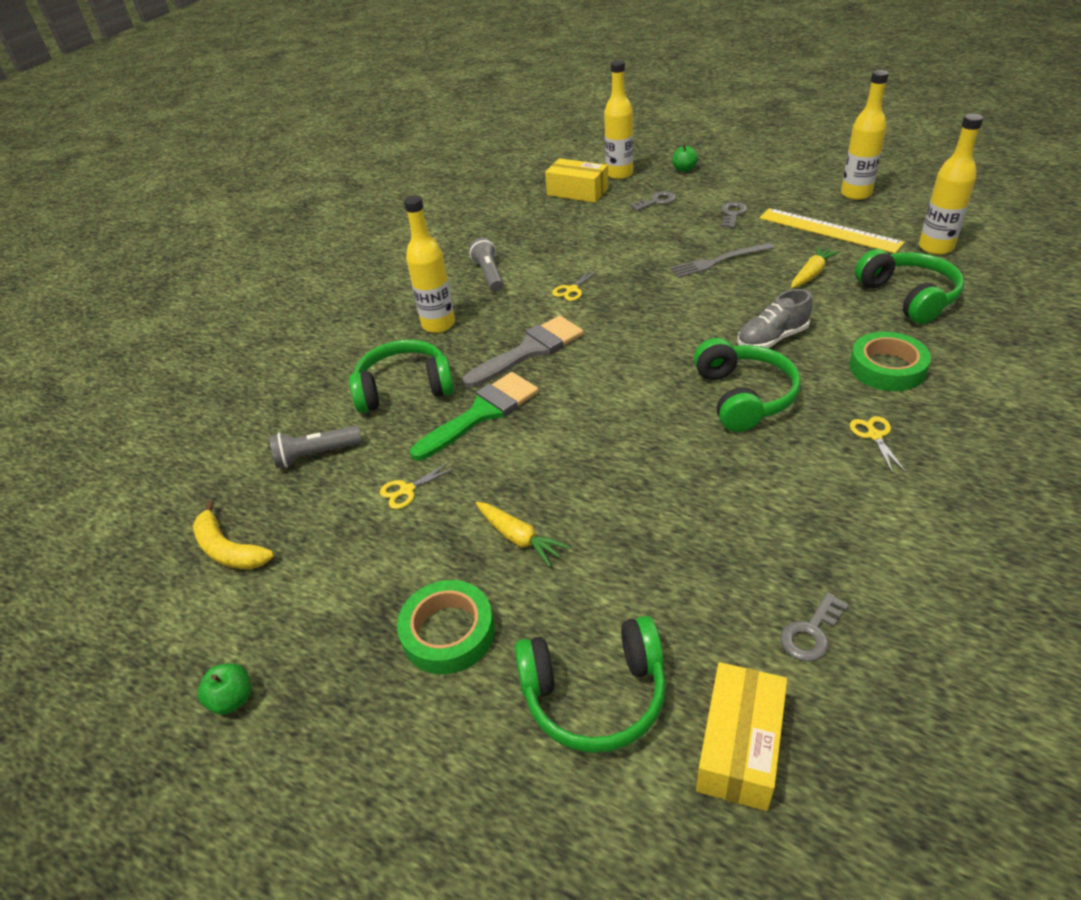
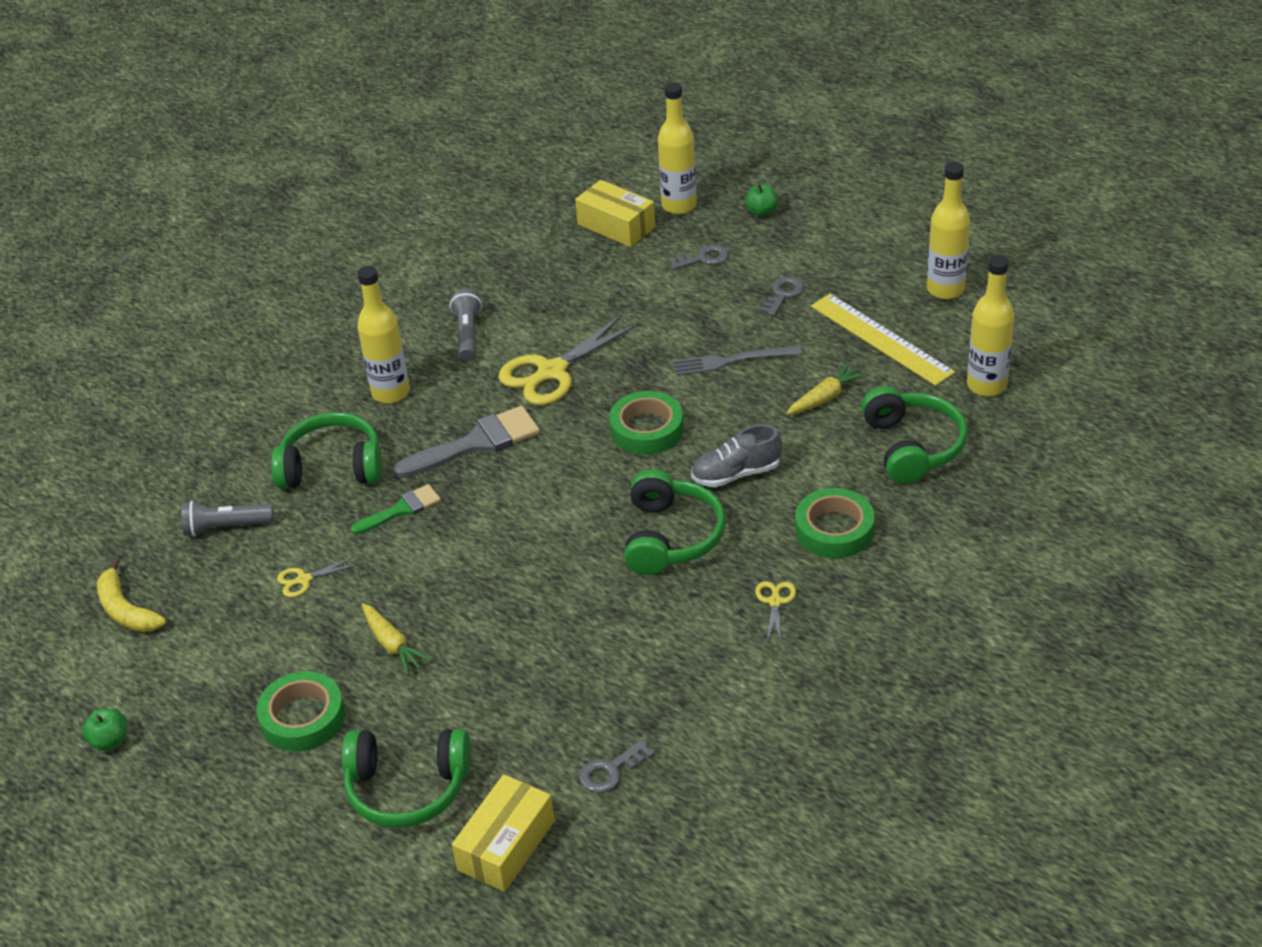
camera: 10 degrees right, 0 degrees up
(482, 413) = (401, 509): green brush -> green brush, size x0.60
(572, 290) = (551, 372): yellow scissors -> yellow scissors, size x2.19
(675, 318) = (647, 429): none -> green tape

